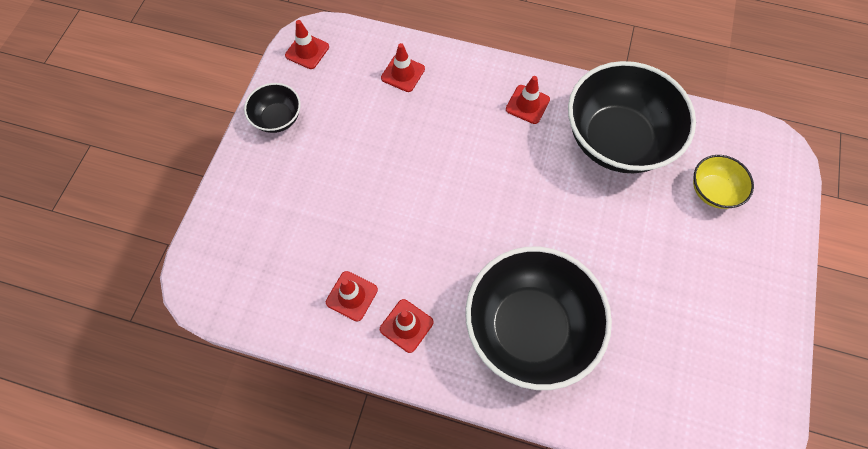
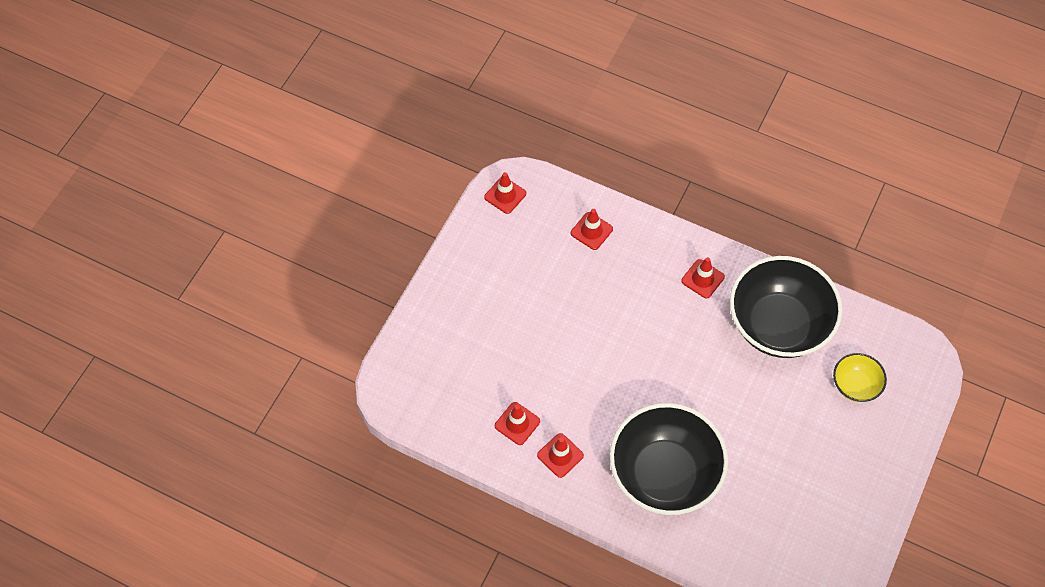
camera: 10 degrees right, 5 degrees down
(277, 118) = (471, 256): black bowl -> none

